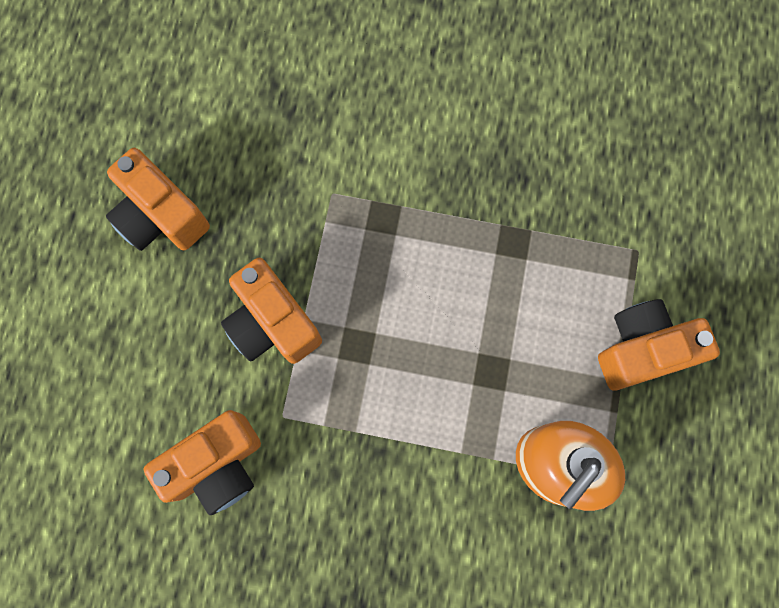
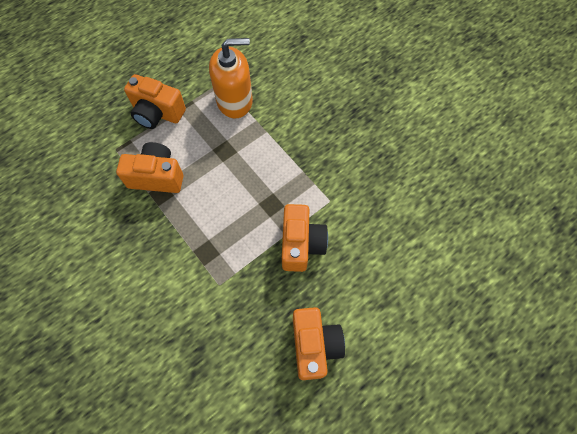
camera: 140 degrees left, 10 degrees down
(216, 465) = (375, 203): orange camera -> orange camera (156, 176)

